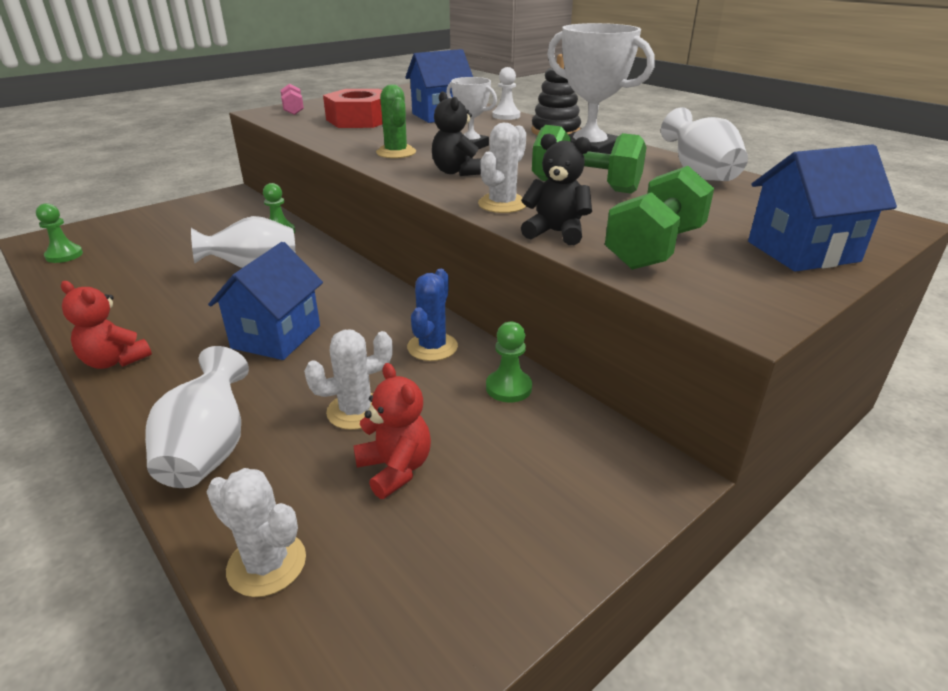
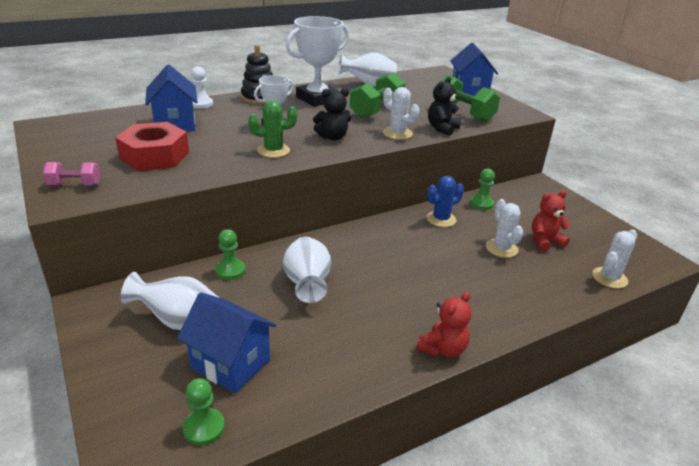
camera: 80 degrees left, 0 degrees up
(209, 451) = (539, 298): white vase -> white vase (179, 321)
(276, 337) = (420, 274): blue house -> blue house (231, 364)
(432, 347) = (441, 219): blue cactus -> blue cactus turned 60 degrees counterclockwise

